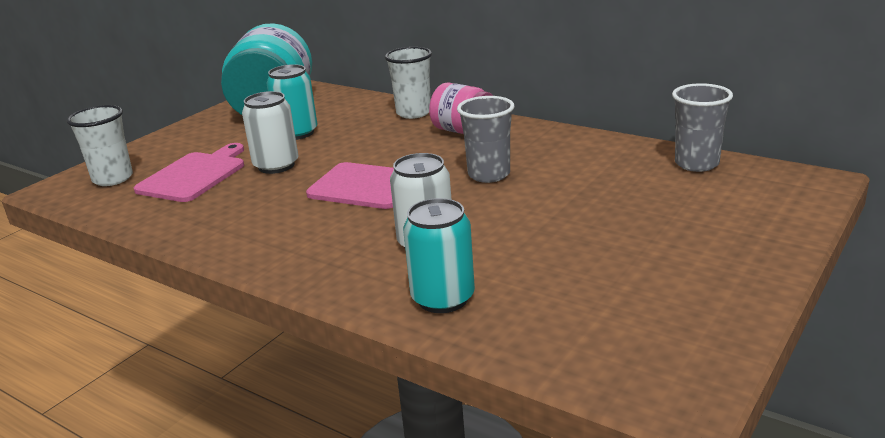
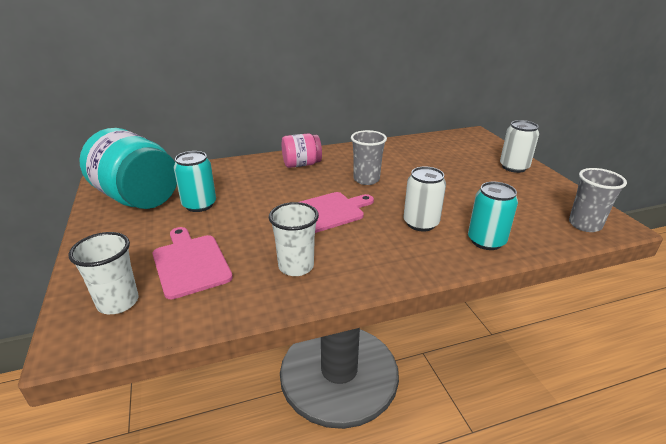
camera: 55 degrees left, 5 degrees up
(276, 165) = (237, 228): white can -> white can (514, 167)
(413, 113) = (248, 165): white cup -> white cup (296, 266)
(696, 164) = (428, 141): grey cup -> grey cup (584, 225)

